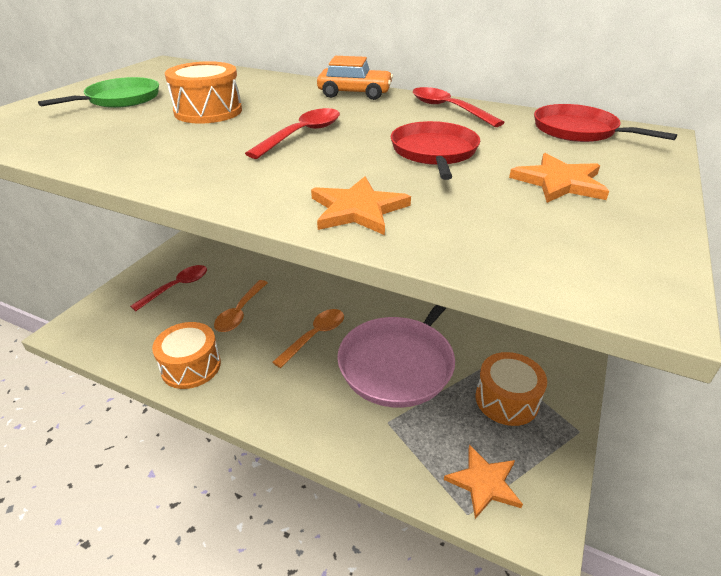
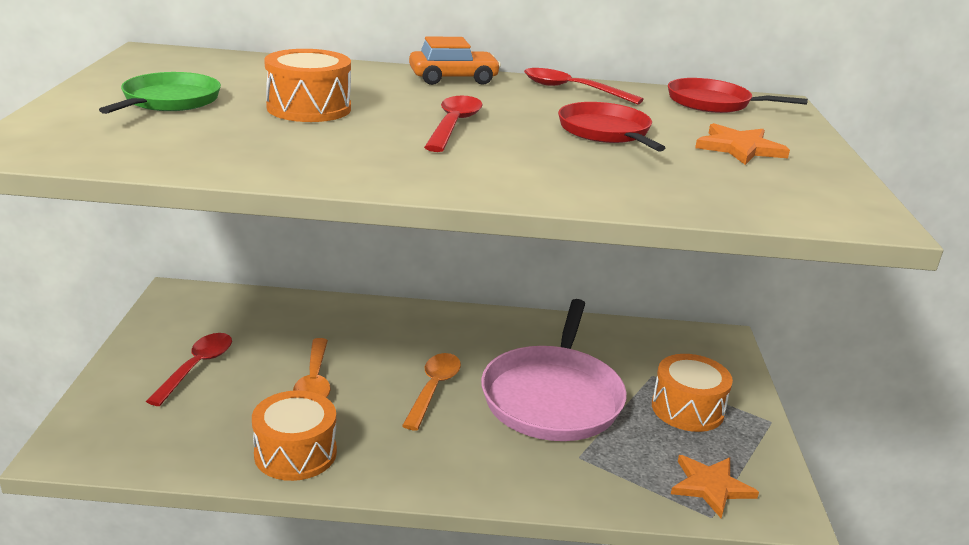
camera: 25 degrees left, 10 degrees down
(358, 209) = (596, 186): orange star -> none

